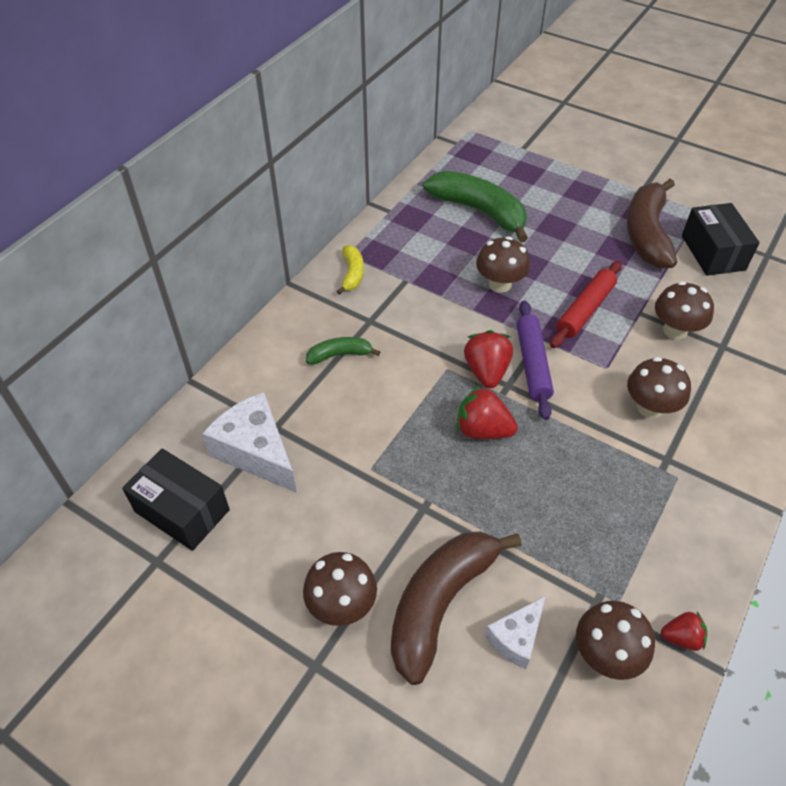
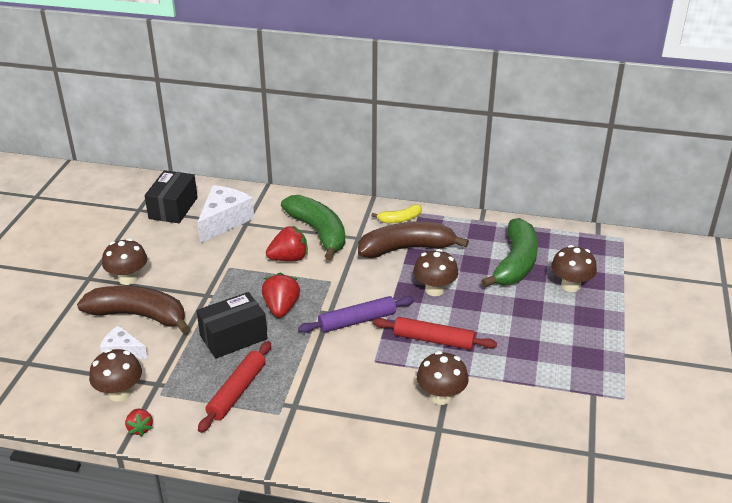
camera: 70 degrees right, 15 degrees down
(340, 355) = (318, 233): green banana -> green banana, size x2.02
(486, 371) = (337, 300): red strawberry -> red strawberry (289, 258)
(631, 511) = (237, 391): none -> red rolling pin
(646, 233) = (560, 365): brown banana -> brown banana (406, 249)
(650, 407) = (343, 390): brown mushroom -> brown mushroom (570, 285)
(713, 252) = (565, 412): black box -> black box (233, 337)

